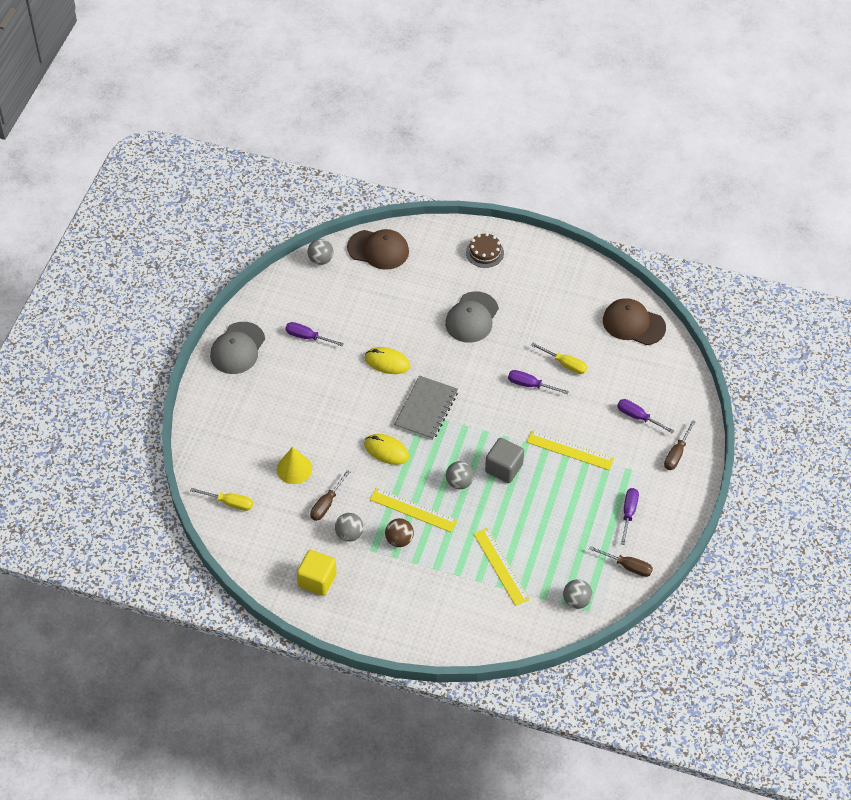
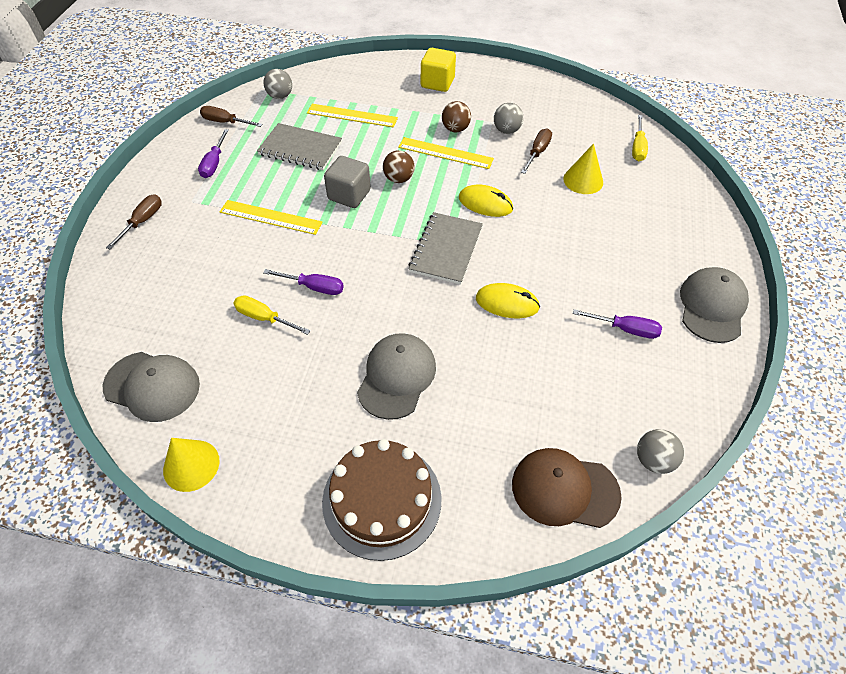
camera: 175 degrees right, 0 degrees up
(229, 503) = (637, 147): yellow screwdriver -> yellow screwdriver turned 90 degrees counterclockwise
(317, 580) = (527, 97): yellow cube -> yellow cube (437, 83)
(459, 482) = (399, 179): grey ball -> brown ball
(485, 252) = (382, 500): brown cake -> brown cake, size x1.80
(501, 566) = (352, 116): yellow ruler -> yellow ruler turned 45 degrees counterclockwise
(550, 525) = (300, 149): none -> grey notebook
(598, 277) = (191, 465): none -> yellow cone
(633, 324) = (152, 386): brown cap -> grey cap
(638, 417) = (179, 258): purple screwdriver -> none

